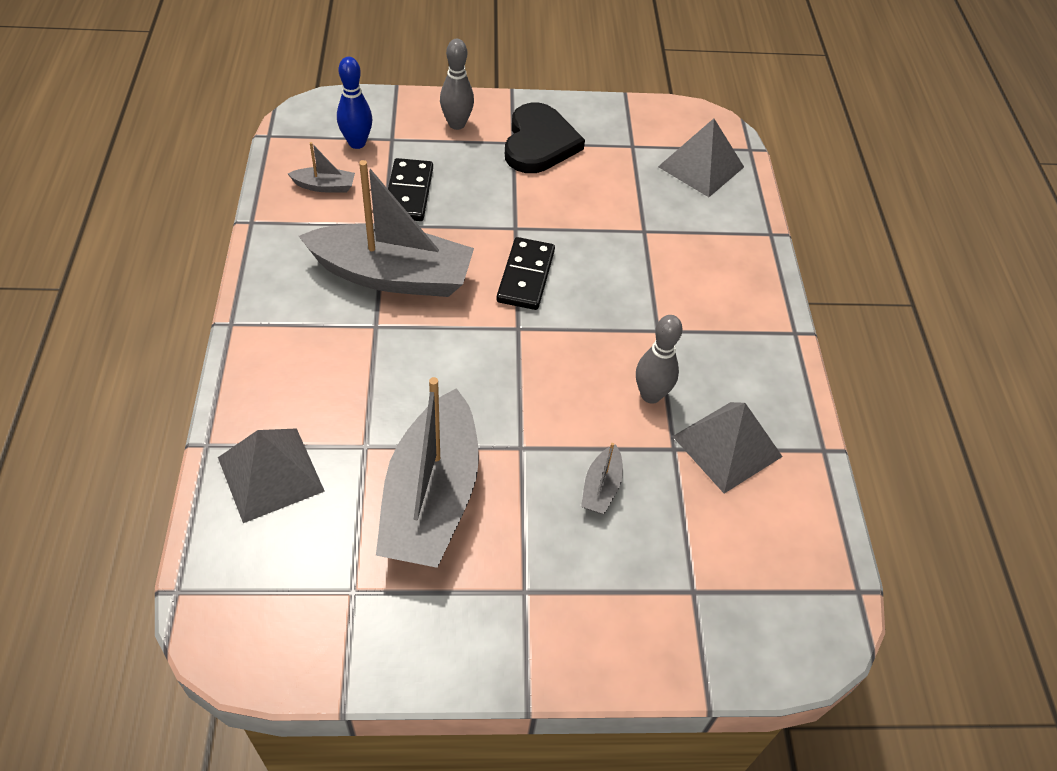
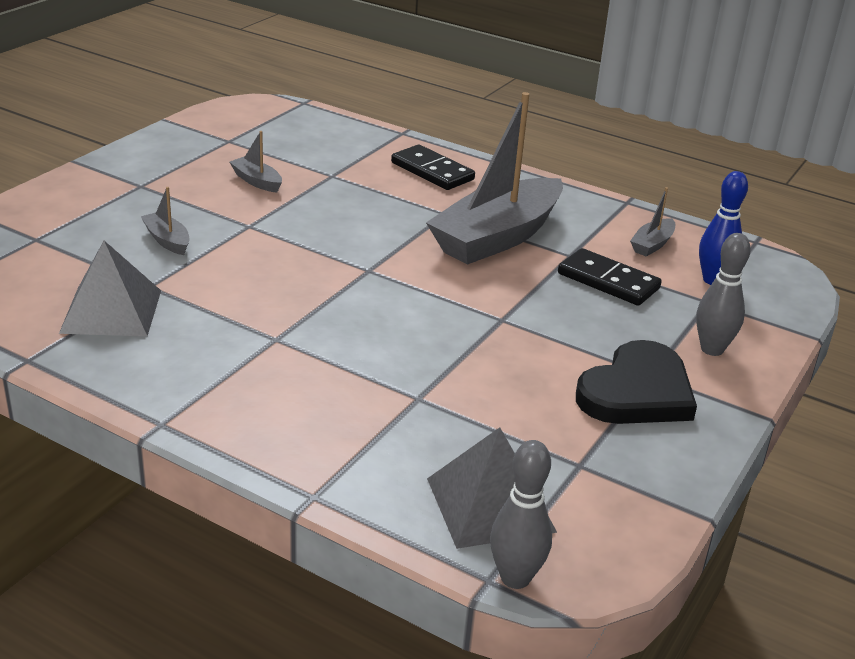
camera: 125 degrees right, 20 degrees down
(270, 474) = (351, 143): grey pyramid -> none
(431, 497) = (257, 181): grey boat -> grey boat, size x0.41
(525, 276) = (428, 297): black domino -> black domino (432, 171)
(539, 143) = (637, 392): black heart -> black heart turned 90 degrees counterclockwise
(651, 395) = (213, 299): grey bowling pin -> grey bowling pin (515, 578)

